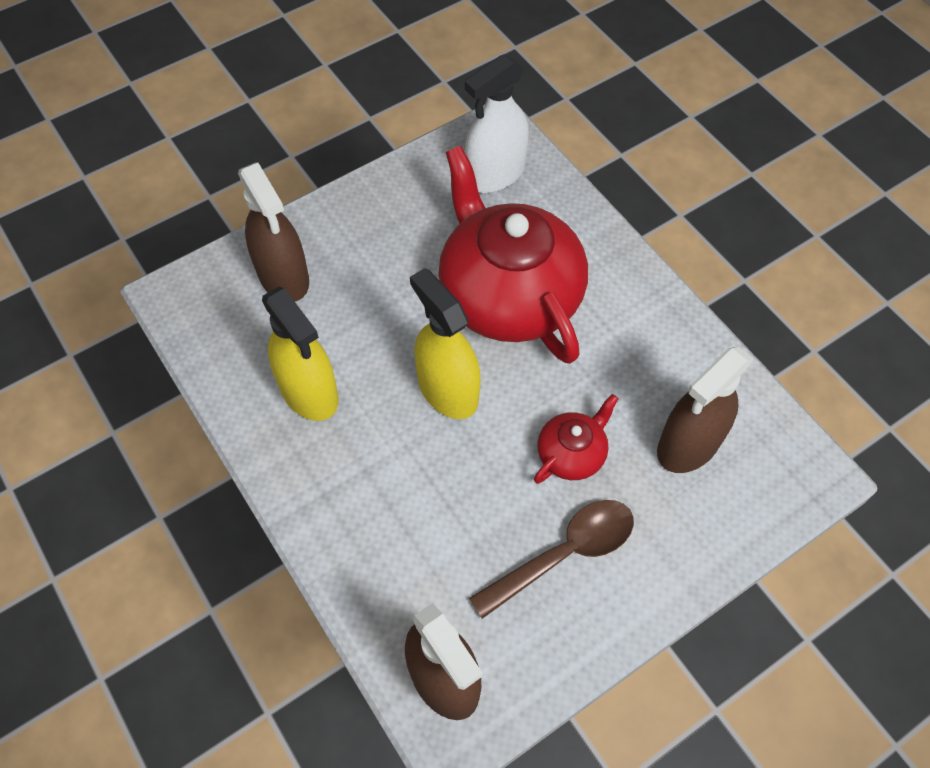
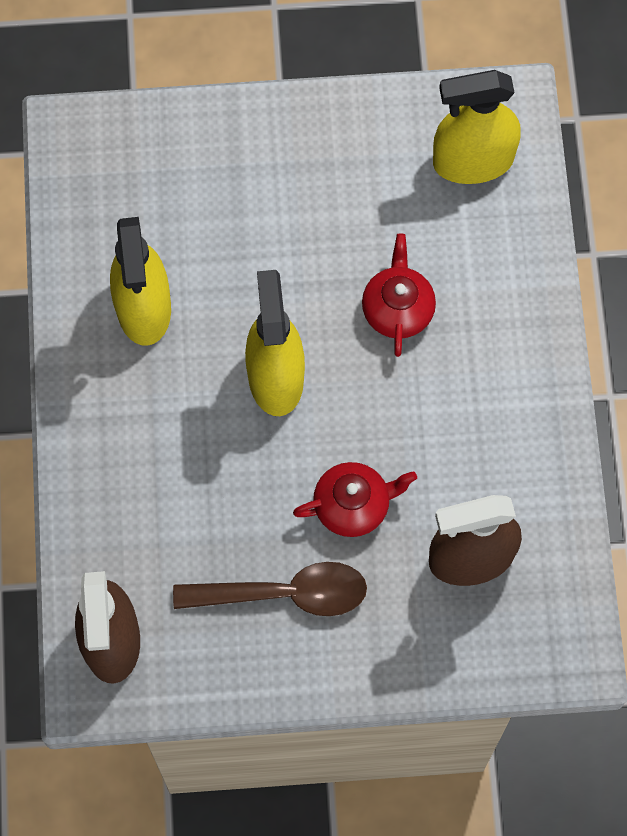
camera: 30 degrees right, 10 degrees up
(283, 276) = (186, 169): brown spray bottle -> none
(495, 174) = (473, 161): white spray bottle -> yellow spray bottle
(508, 295) = (397, 309): red teapot -> red teapot, size x0.44

